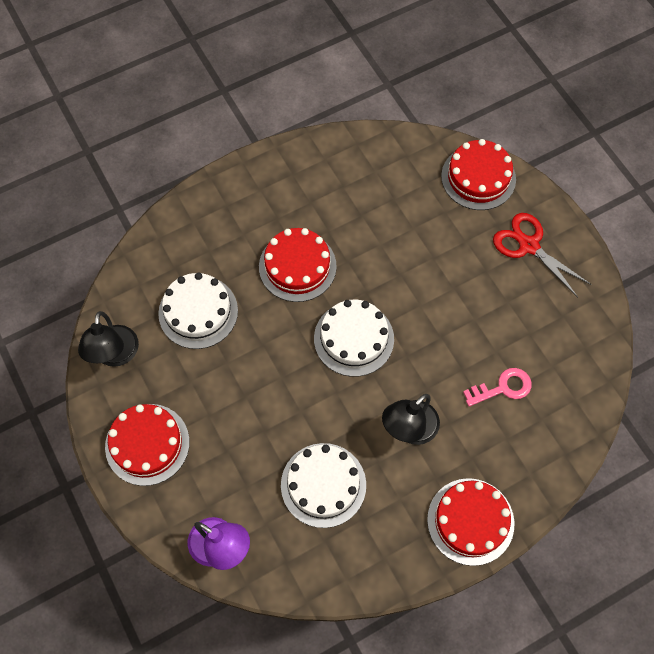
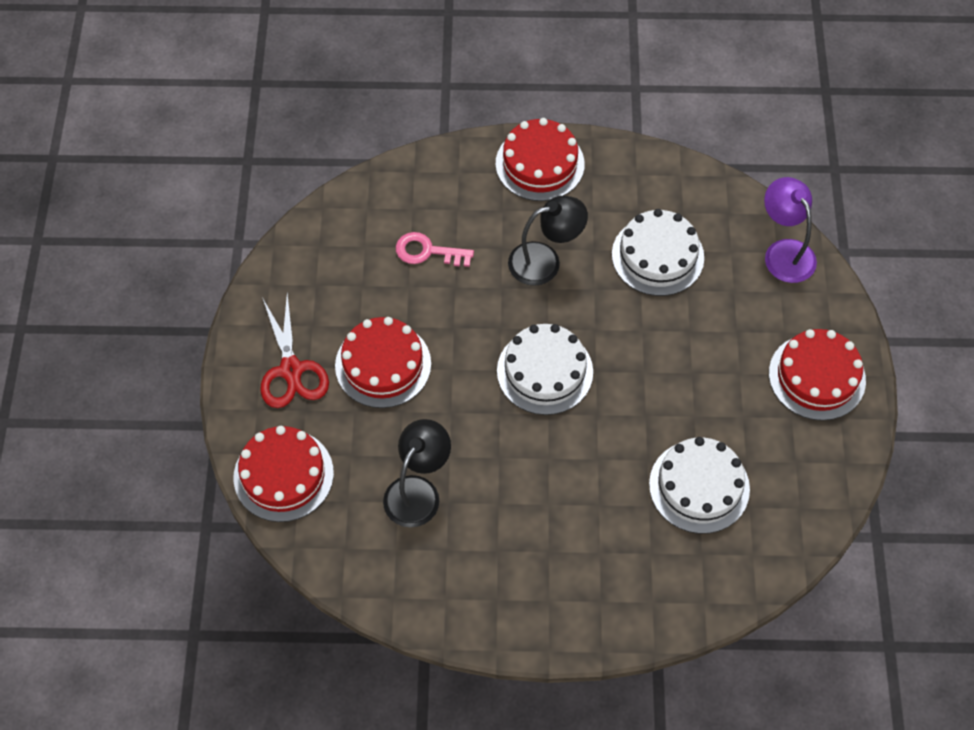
camera: 150 degrees left, 5 degrees down
(115, 355) = (814, 485): black lamp -> black lamp (418, 491)
(297, 266) = (558, 480): red cake -> red cake (383, 364)

